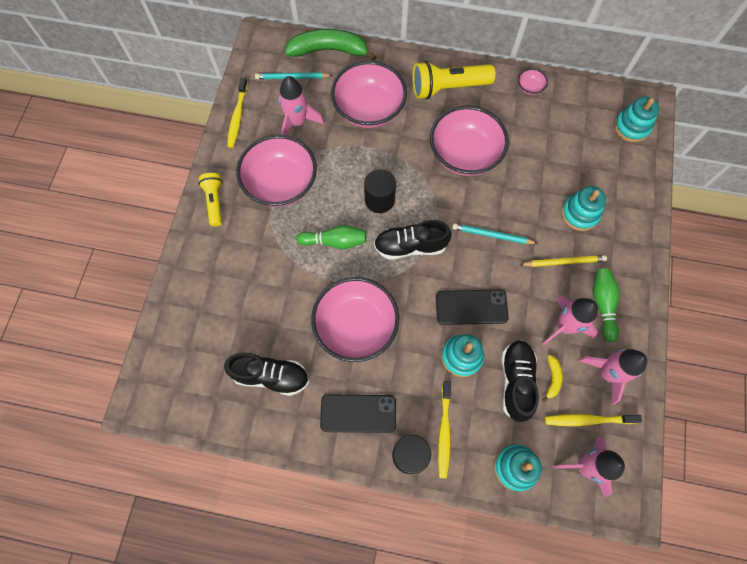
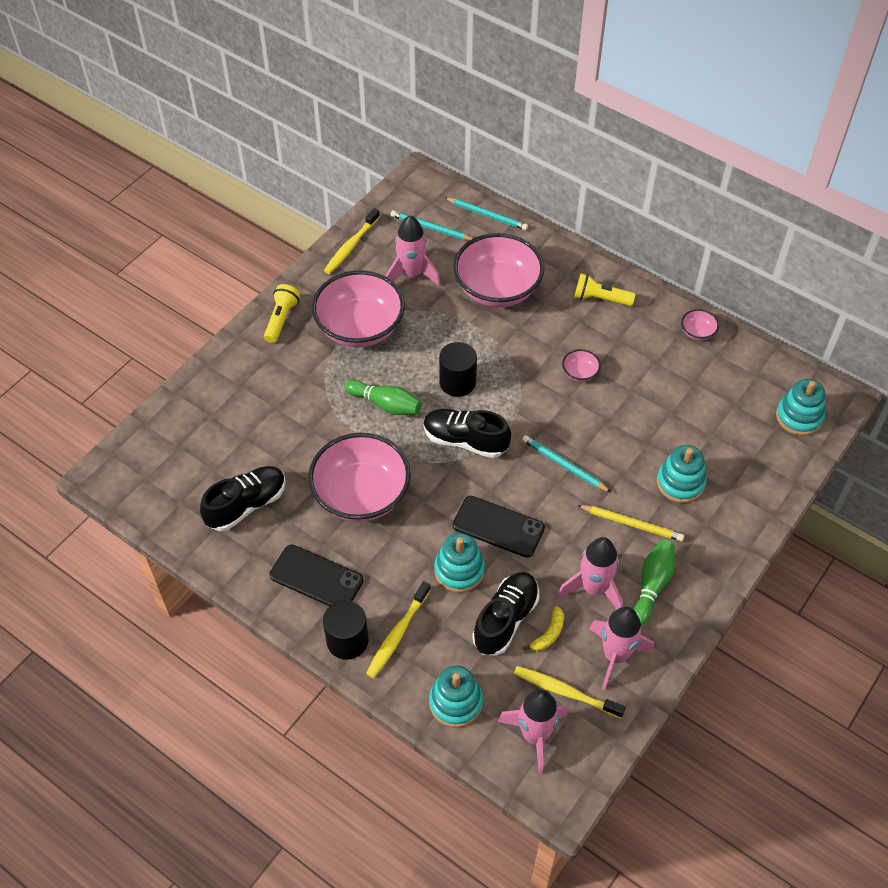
camera: 25 degrees right, 15 degrees down
(271, 376) = (246, 505): black shoe -> black shoe turned 75 degrees counterclockwise
(329, 50) = (487, 215): green banana -> turquoise pencil
(448, 88) = (600, 299): yellow flashlight -> yellow flashlight, size x0.60
(464, 154) = (580, 373): pink bowl -> pink bowl, size x0.41

